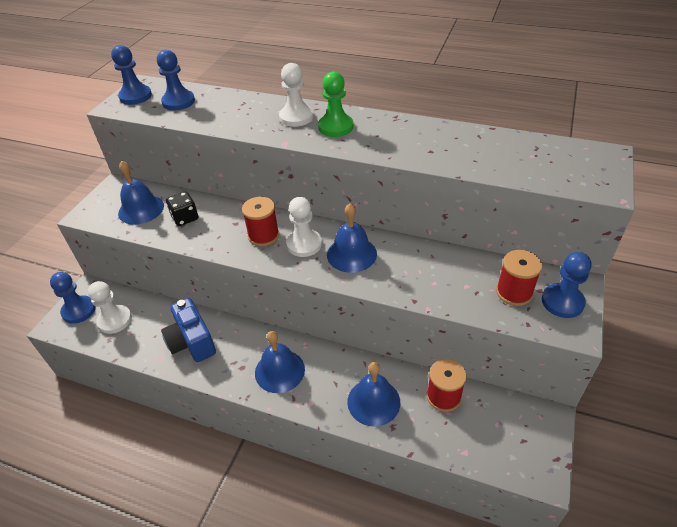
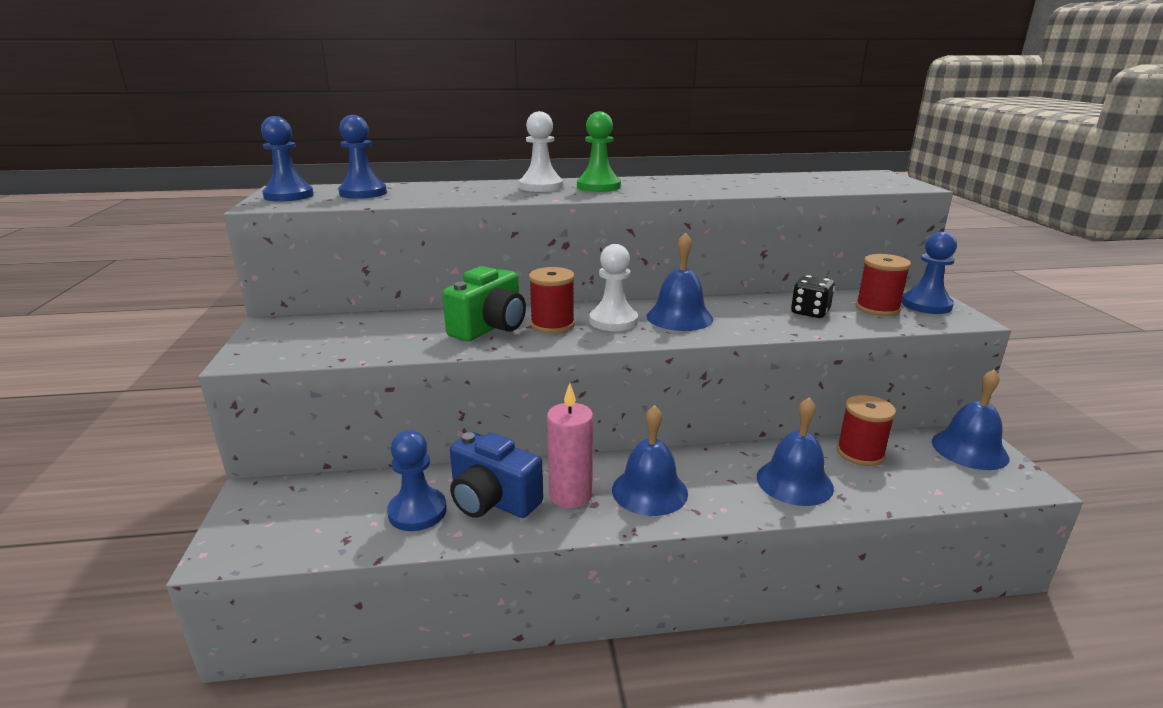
camera: 30 degrees left, 20 degrees down
(79, 310) = (256, 522): blue pawn -> blue pawn (417, 512)
(115, 320) = (336, 514): white pawn -> none
(141, 209) = (340, 336): blue bell -> blue bell (969, 449)
(185, 218) = (421, 331): black dice -> black dice (810, 312)
(225, 227) = (490, 328): none -> green camera
(234, 355) = (570, 495): none -> pink candle

